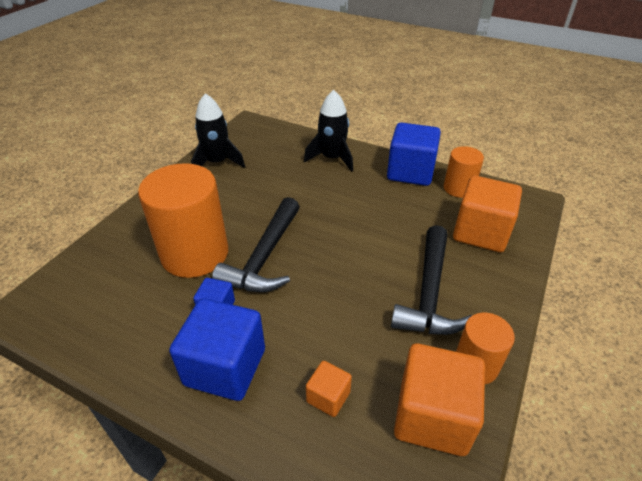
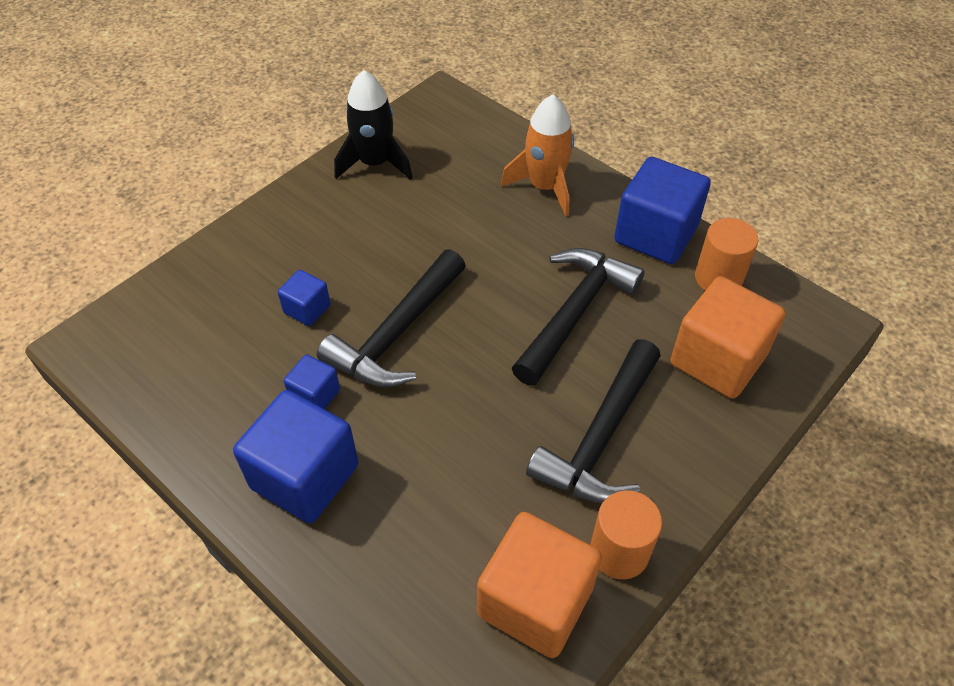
camera: 15 degrees right, 10 degrees up
(195, 254) = (307, 309): orange cylinder -> blue cube
(328, 397) = (416, 545): orange cube -> none
(332, 158) = (545, 187): black rocket -> orange rocket
(379, 222) = (575, 312): none -> black hammer

